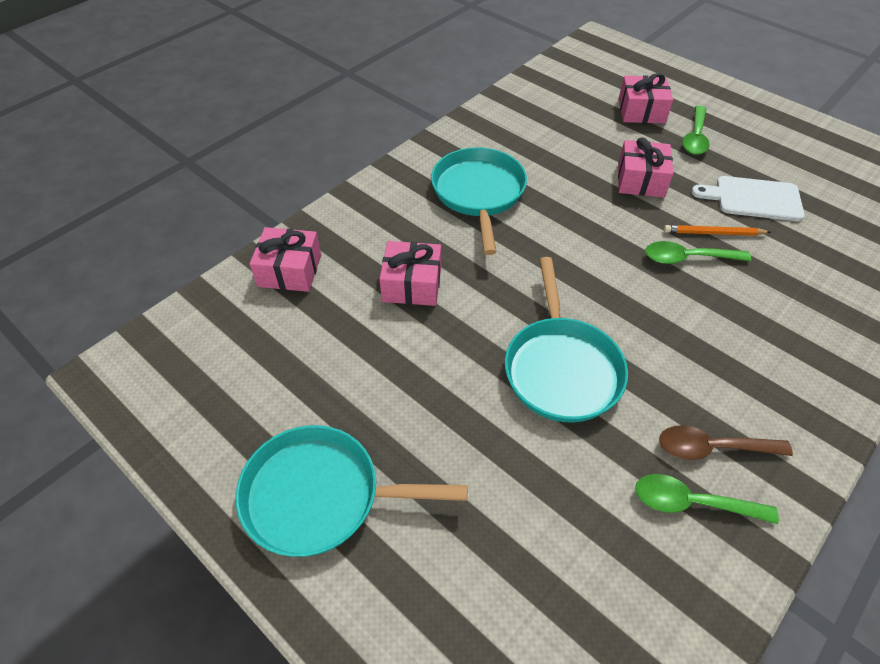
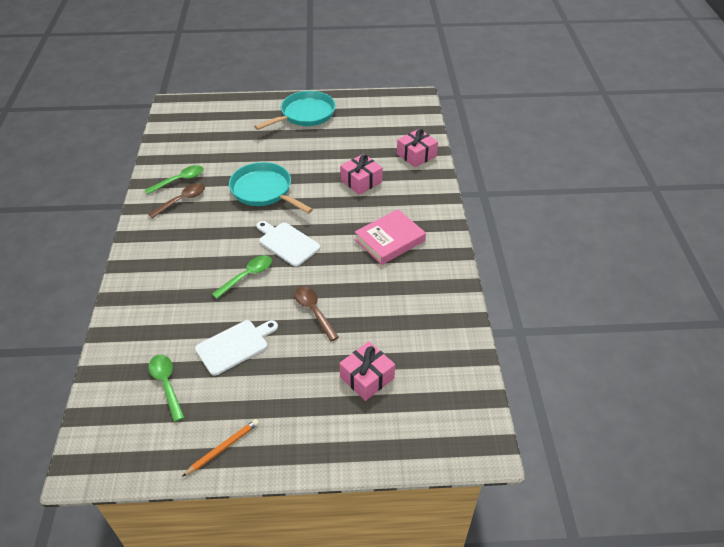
camera: 135 degrees right, 5 degrees down
(479, 193) = (390, 240): turquoise pan -> pink book
(601, 266) = (287, 243): none -> white cutting board
(640, 180) = (314, 311): pink gift -> brown spoon
(695, 137) = (308, 377): green spoon -> green spoon (166, 384)
(713, 233) = (243, 302): orange pencil -> orange pencil (223, 448)

